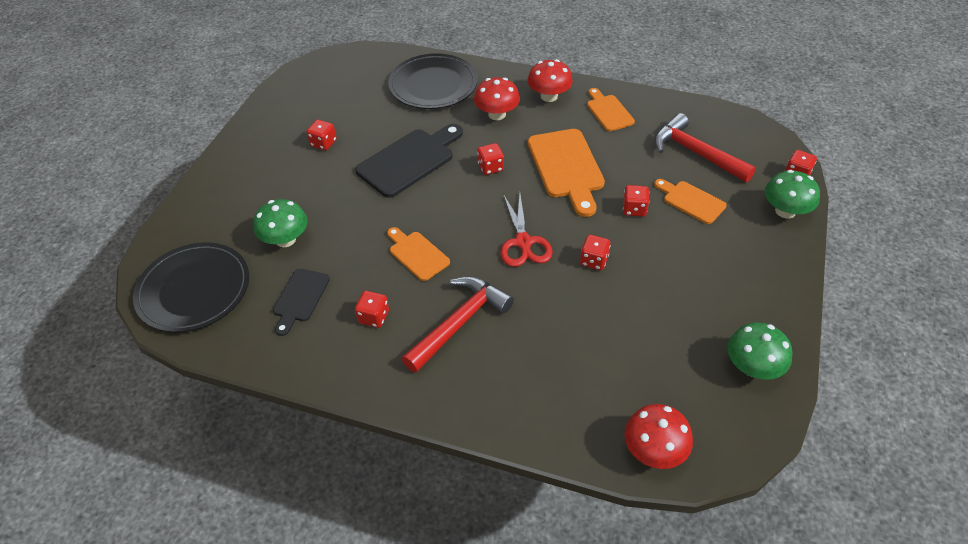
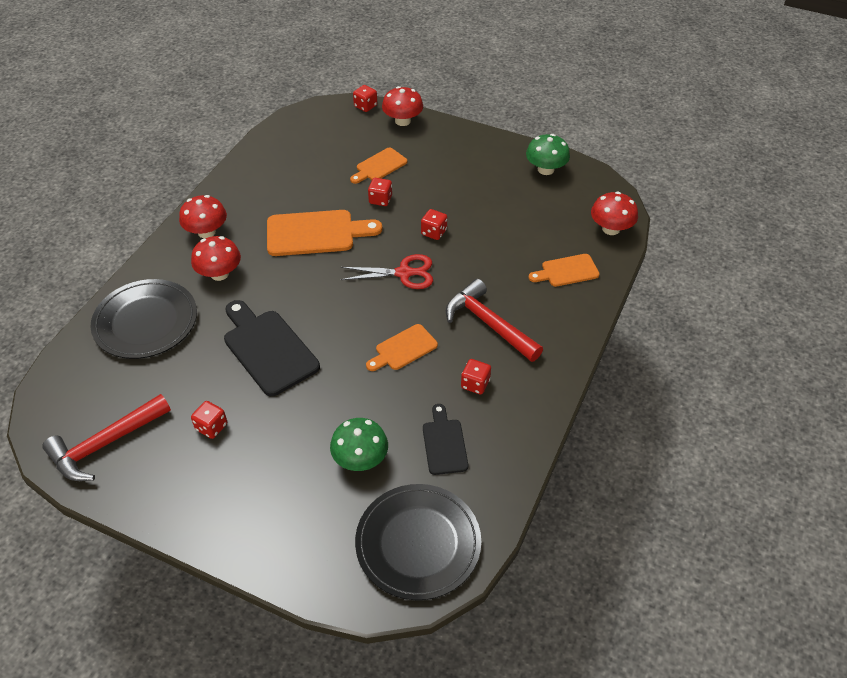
camera: 85 degrees left, 0 degrees up
(300, 298) = (444, 443): black cutting board -> black cutting board turned 120 degrees counterclockwise
(490, 167) = (299, 286): red dice -> none
(608, 111) = (247, 194): orange cutting board -> orange cutting board (566, 271)
(696, 153) = (323, 152): red hammer -> red hammer (105, 444)
(785, 211) = (402, 121): green mushroom -> red mushroom

